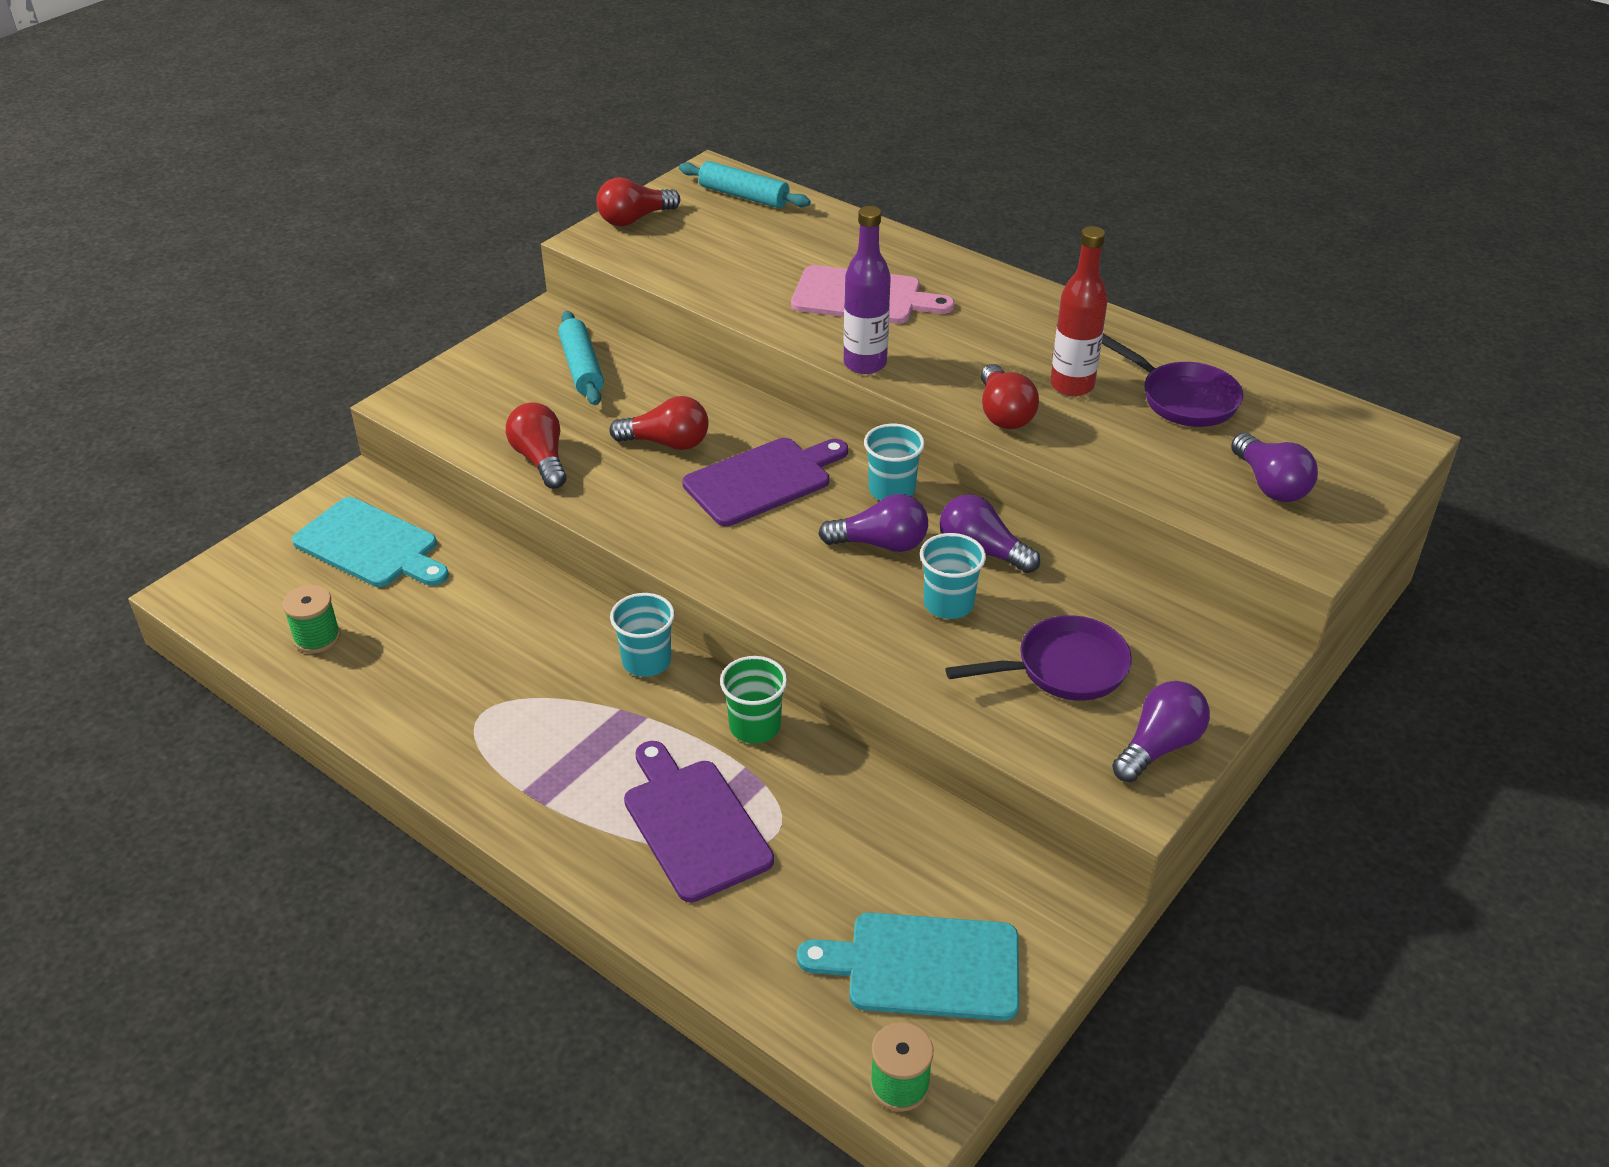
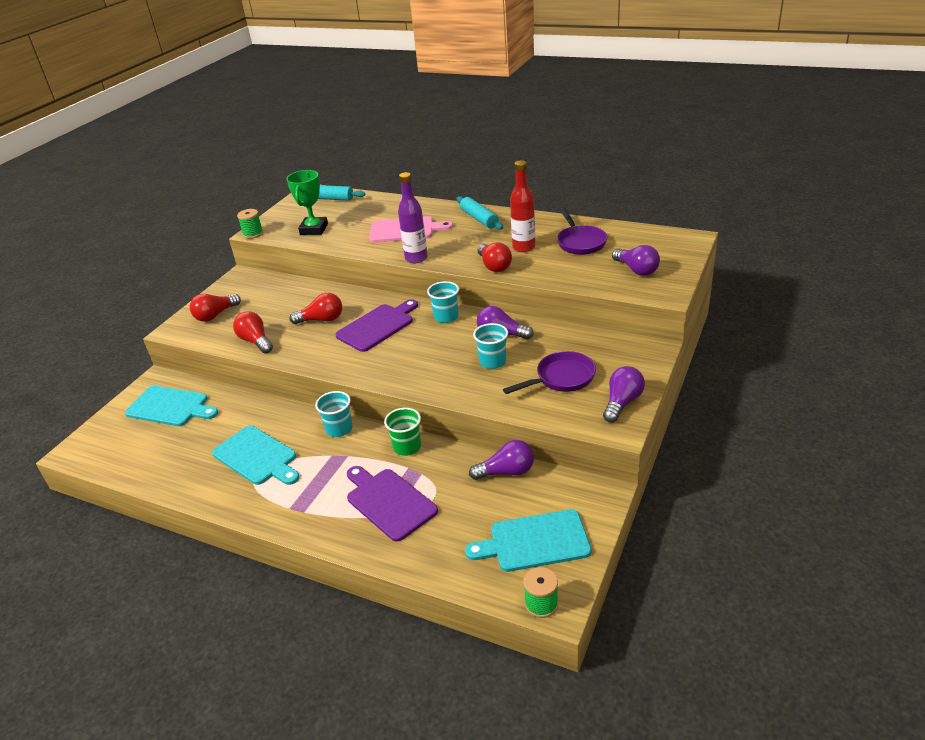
camera: 10 degrees left, 5 degrees down
(317, 637) = (151, 458): green spool -> green spool (253, 234)
(492, 679) = (257, 457): none -> turquoise cutting board
(581, 368) = (265, 295): turquoise rolling pin -> turquoise rolling pin (479, 219)
(635, 219) = (276, 219): red light bulb -> red light bulb (215, 315)
(697, 257) = (314, 229): none -> green trophy
(880, 544) = (448, 342): purple light bulb -> purple light bulb (506, 472)
(1182, 399) = (580, 242): purple pan -> purple pan turned 45 degrees clockwise

